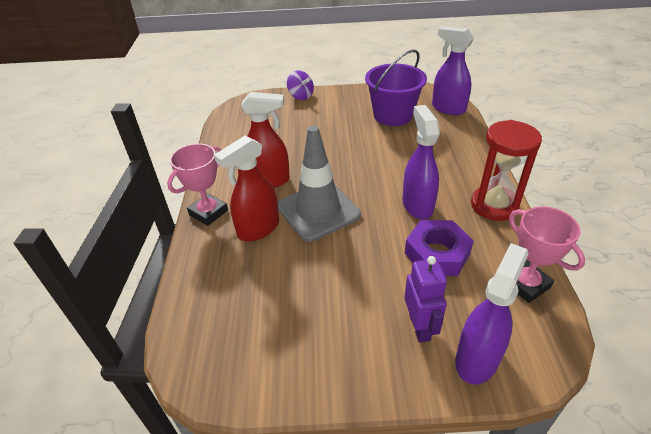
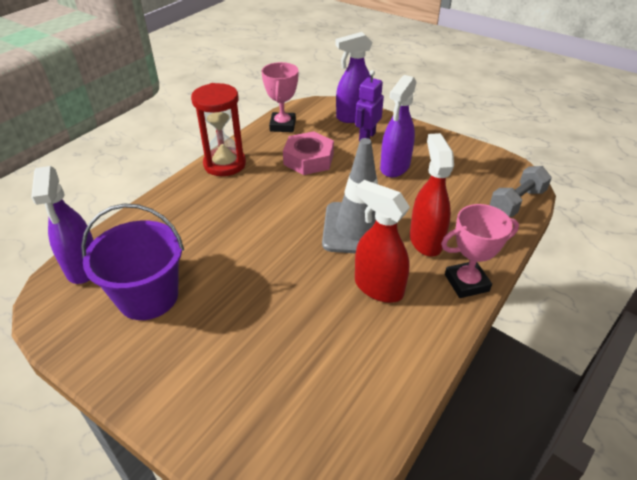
camera: 145 degrees left, 0 degrees up
(188, 321) = (517, 202): none -> grey dumbbell
(258, 229) = (425, 240): red spray bottle -> red spray bottle turned 90 degrees counterclockwise
(301, 96) = (197, 431): purple spinning top -> none
(417, 205) = (275, 191): purple spray bottle -> purple spray bottle (395, 167)
(437, 254) = (308, 159): purple nut -> pink nut

